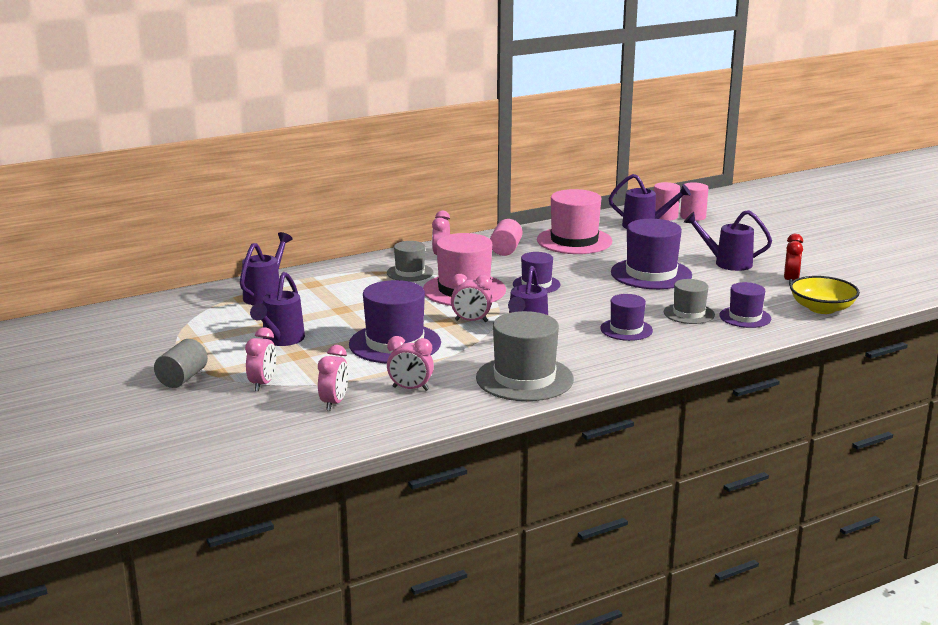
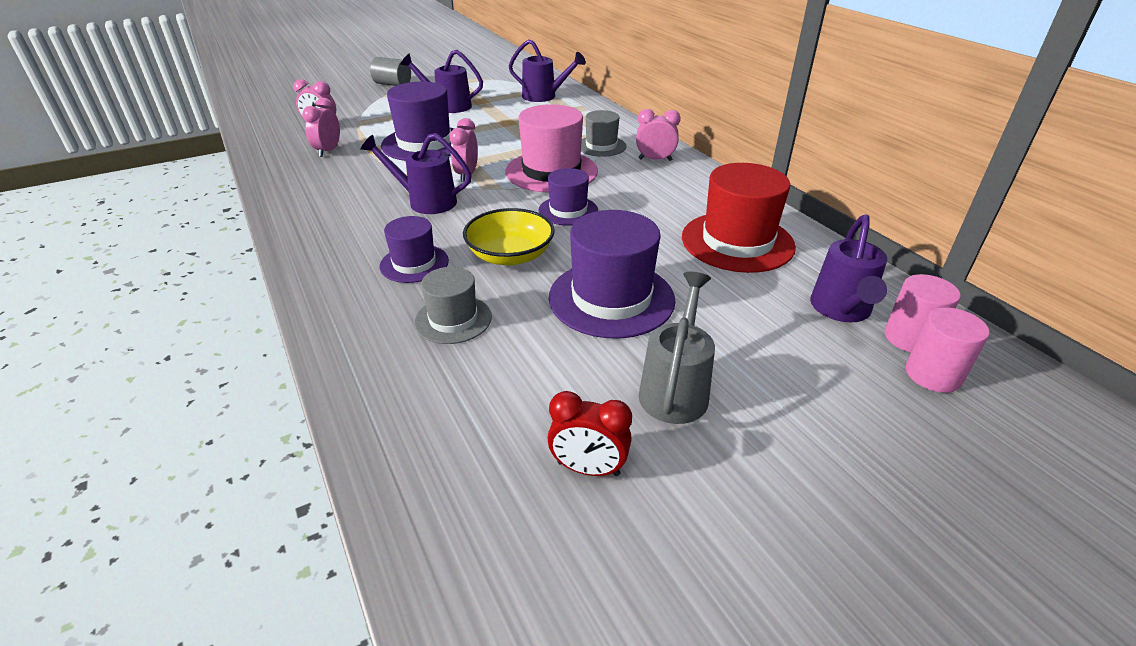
camera: 90 degrees right, 15 degrees up
(263, 384) = (369, 105): pink clock -> none
(505, 250) = (685, 194): pink cylinder -> none
(524, 379) = (316, 198): grey hat -> none
(574, 241) = (737, 242): pink hat -> red hat
(727, 263) = (675, 389): purple watering can -> grey watering can
(745, 317) = (425, 376): purple hat -> none
(822, 308) = (439, 491): yellow bowl -> yellow bowl (510, 255)

